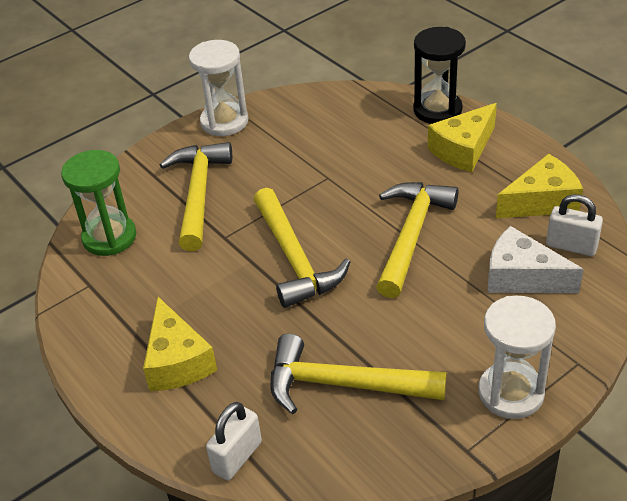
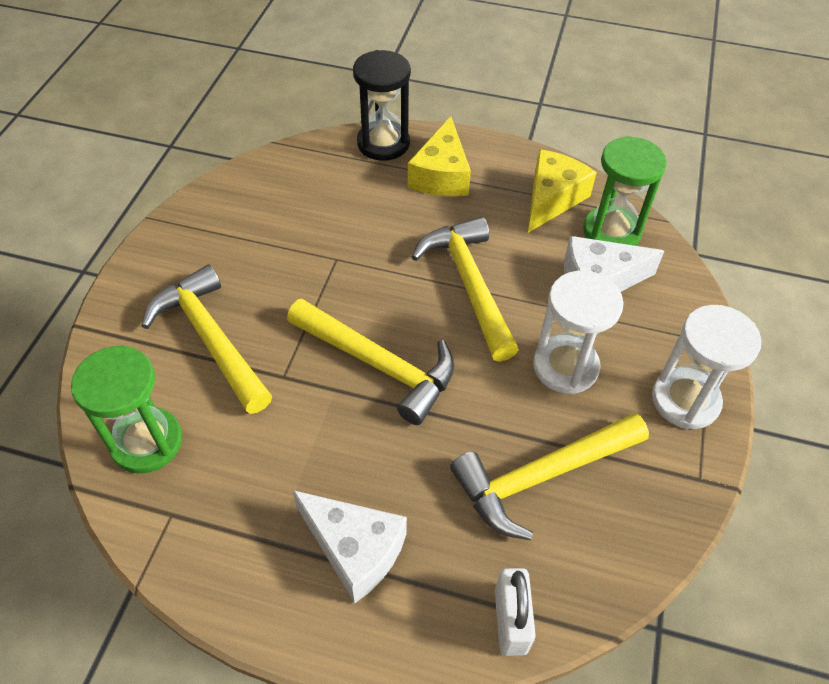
camera: 40 degrees left, 10 degrees up
(177, 361) = (355, 549): yellow cheese -> white cheese
(224, 122) = (169, 242): white hourglass -> white hourglass (565, 366)
(571, 246) = (611, 231): white padlock -> green hourglass

